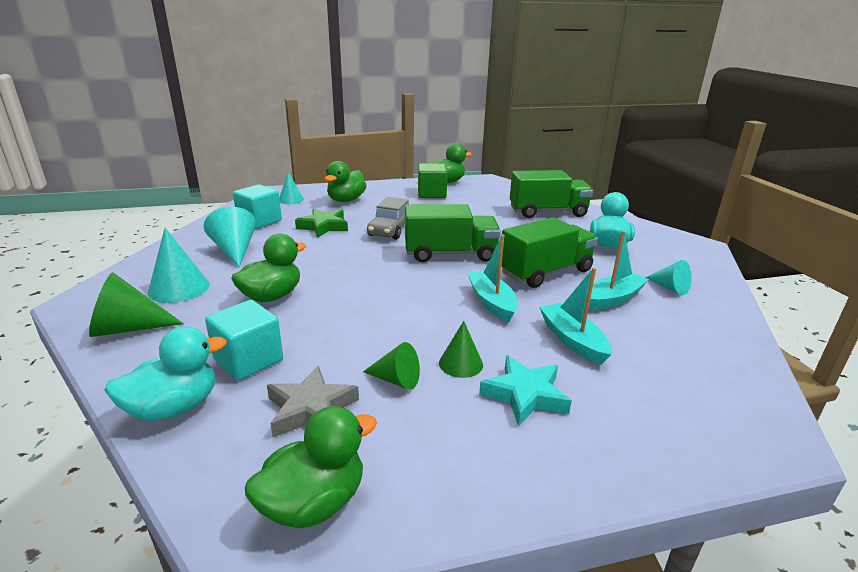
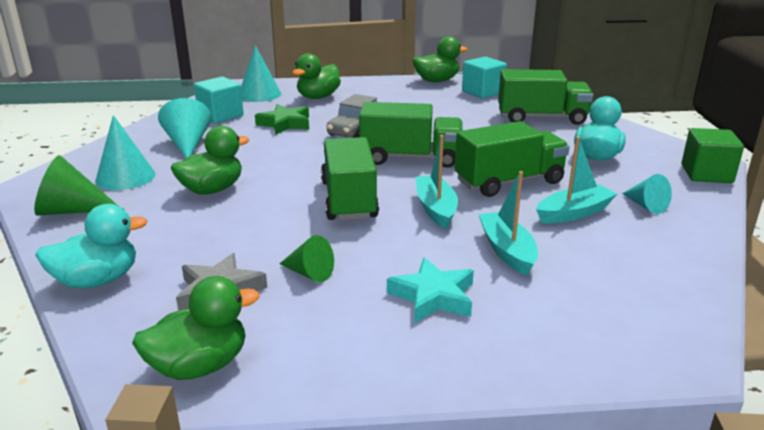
camera: 10 degrees right, 0 degrees up
(248, 360) = (174, 245): turquoise cube -> turquoise cube (482, 92)
(291, 199) = (259, 94): turquoise cone -> turquoise cone, size x1.58
(408, 298) = (349, 200): none -> green truck
(432, 194) = (415, 93): green cube -> green cube (706, 174)
(461, 363) = (379, 264): green cone -> none

